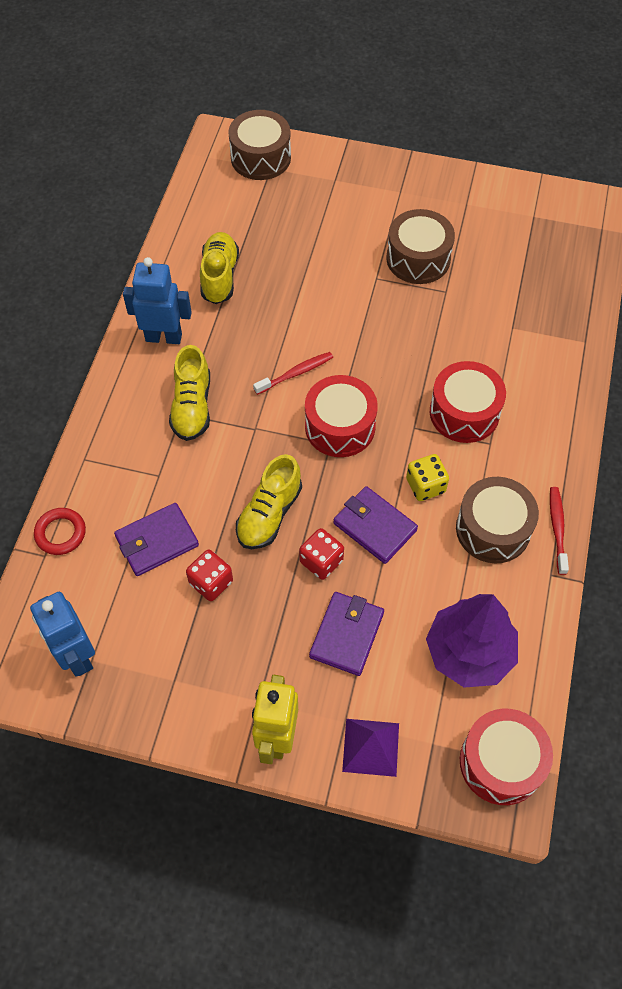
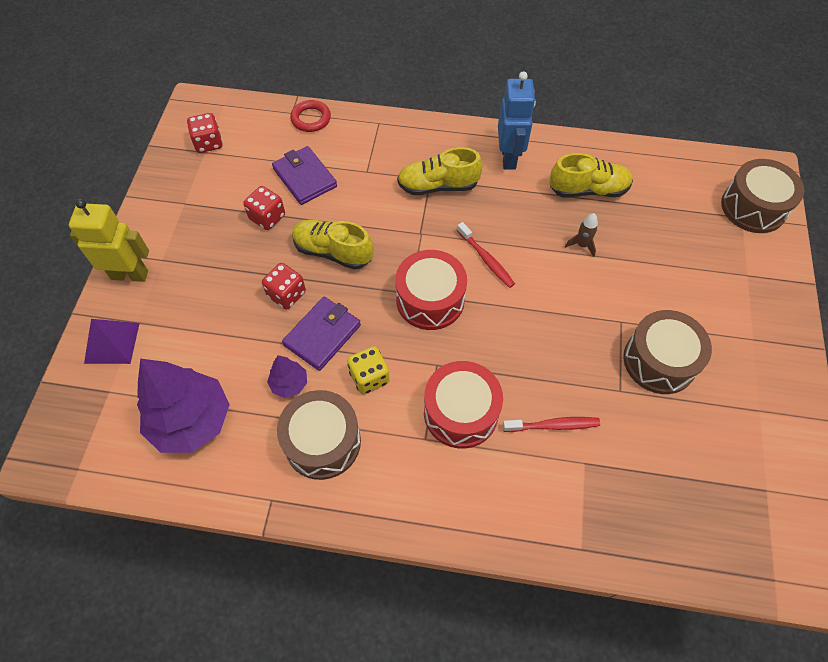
camera: 85 degrees right, 0 degrees up
(77, 656) = (208, 143): blue robot -> red dice
(288, 293) = (582, 245): none -> brown rocket
(346, 635) = (215, 318): purple wallet -> none
(430, 558) = (289, 384): none -> purple tree
(501, 762) = (83, 450): red drum -> none
(557, 528) = (325, 508): red toothbrush -> red toothbrush (553, 425)

